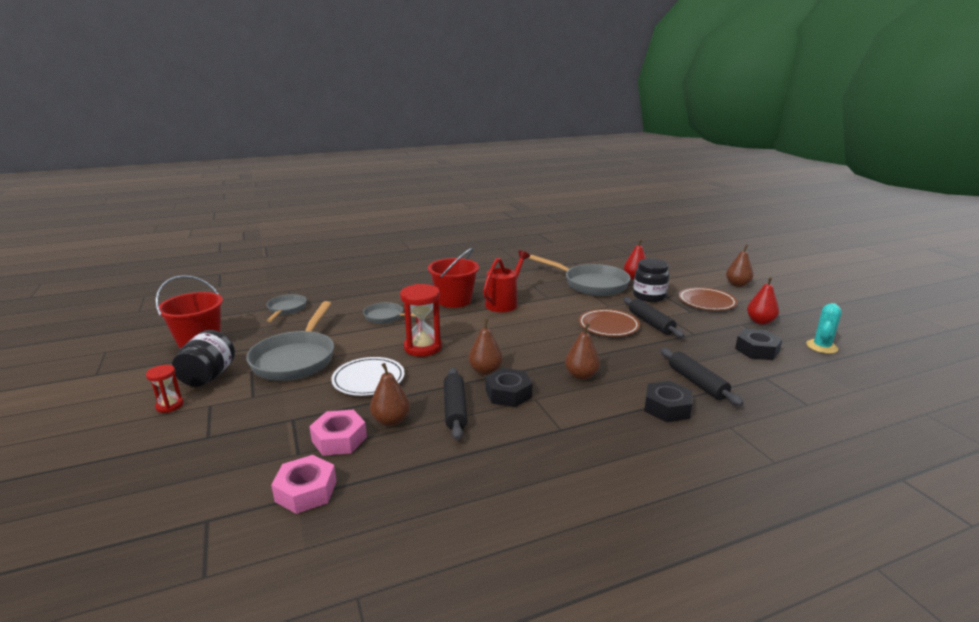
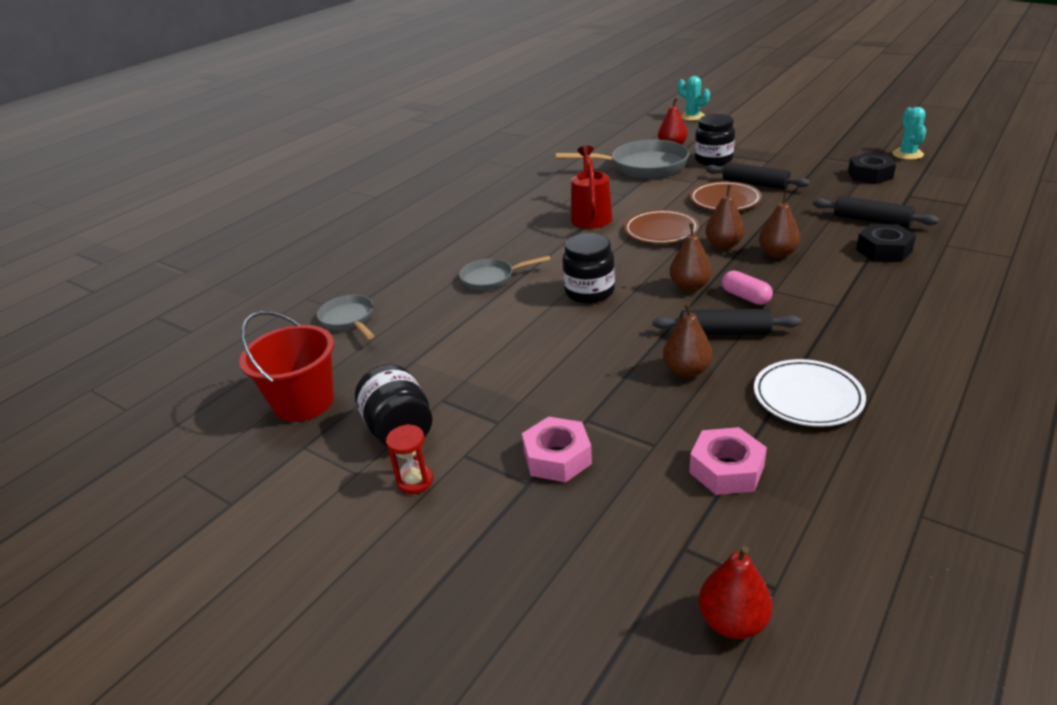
camera: 30 degrees left, 10 degrees up
(296, 359) = (471, 363): grey pan -> none
(339, 439) = (670, 411): pink nut -> pink nut (557, 457)
(368, 380) = (593, 346): white plate -> white plate (807, 397)
(423, 347) = (589, 292): red hourglass -> black jar
(454, 300) = (534, 233): red bucket -> none
(455, 409) = (724, 332): black rolling pin -> black rolling pin turned 45 degrees counterclockwise
(508, 393) = (745, 297): black nut -> pink capsule
(685, 263) = (692, 116): none -> turquoise cactus
(706, 302) = (768, 148): brown plate -> brown plate (661, 231)
(737, 284) = (767, 123): brown pear -> brown pear (723, 245)
(760, 321) = (835, 150): red pear -> red pear (732, 621)

